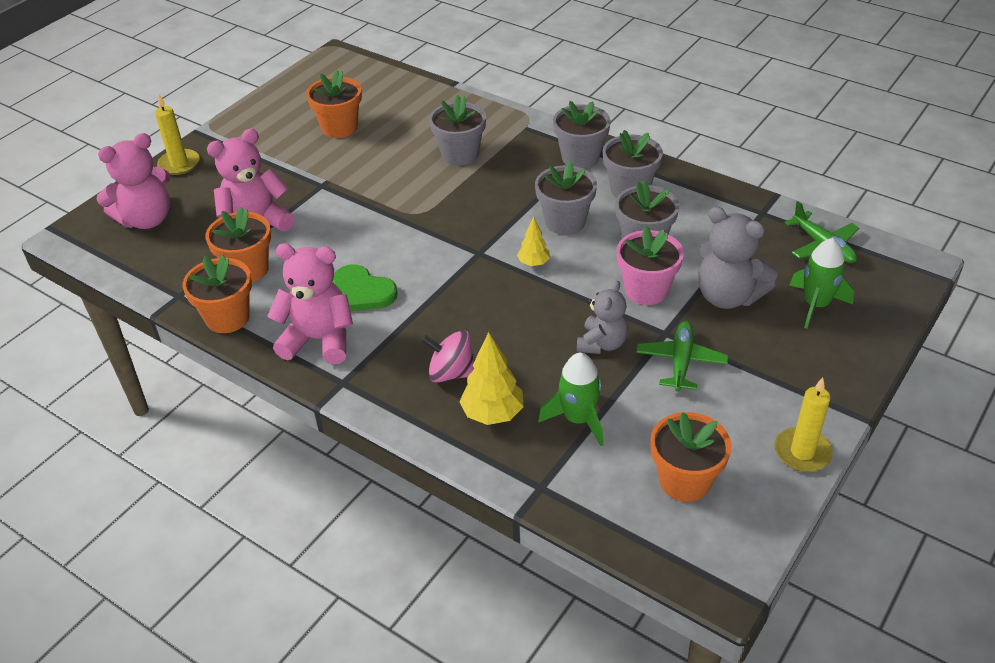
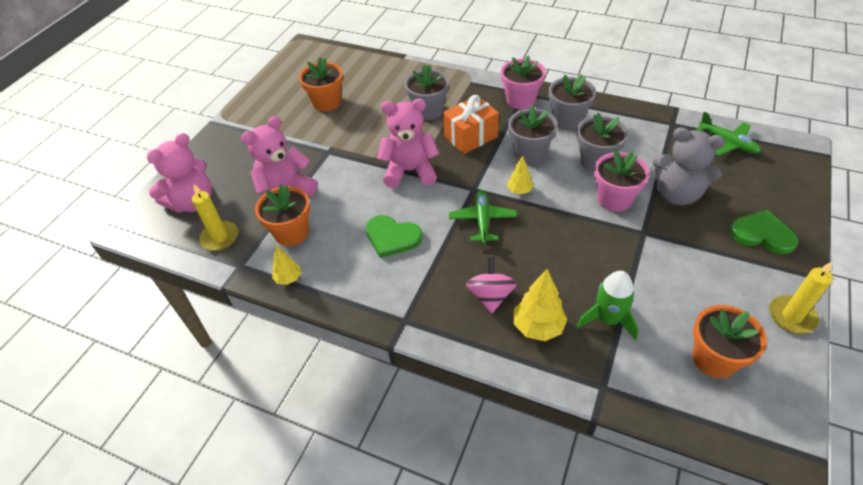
camera: 10 degrees left, 5 degrees up
(179, 164) = (206, 151): yellow candle -> yellow candle (220, 237)
(227, 318) = (288, 279): orange flower pot -> yellow tree
(319, 340) = (372, 285): pink teddy bear -> pink teddy bear (410, 171)
(451, 373) = (490, 296): pink spinning top -> pink spinning top turned 90 degrees clockwise
(499, 192) = (470, 136): none -> orange gift
(580, 157) = (520, 100): grey flower pot -> pink flower pot
(602, 343) = (599, 250): grey teddy bear -> none
(681, 361) = (666, 255): green plane -> green plane (482, 220)
(813, 357) = (762, 234): none -> green heart
(816, 305) = (744, 191): green rocket -> none

